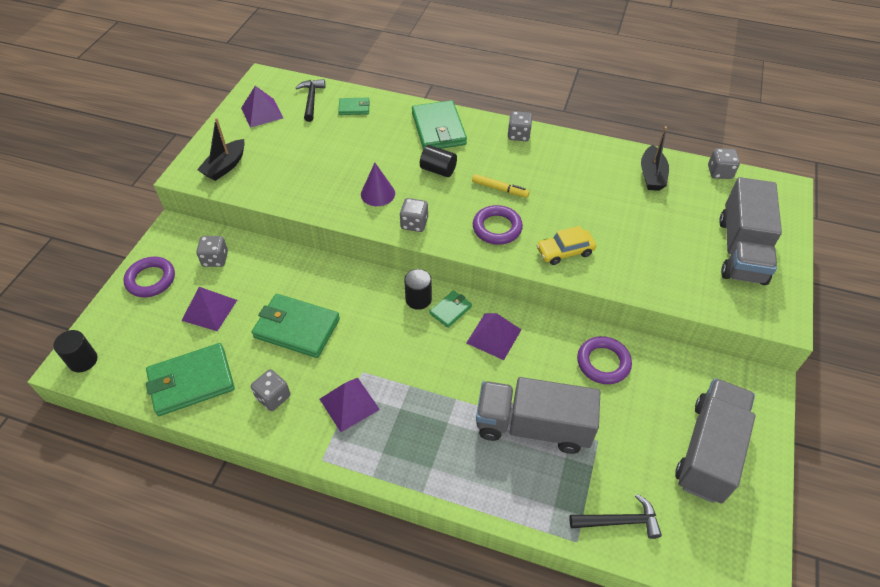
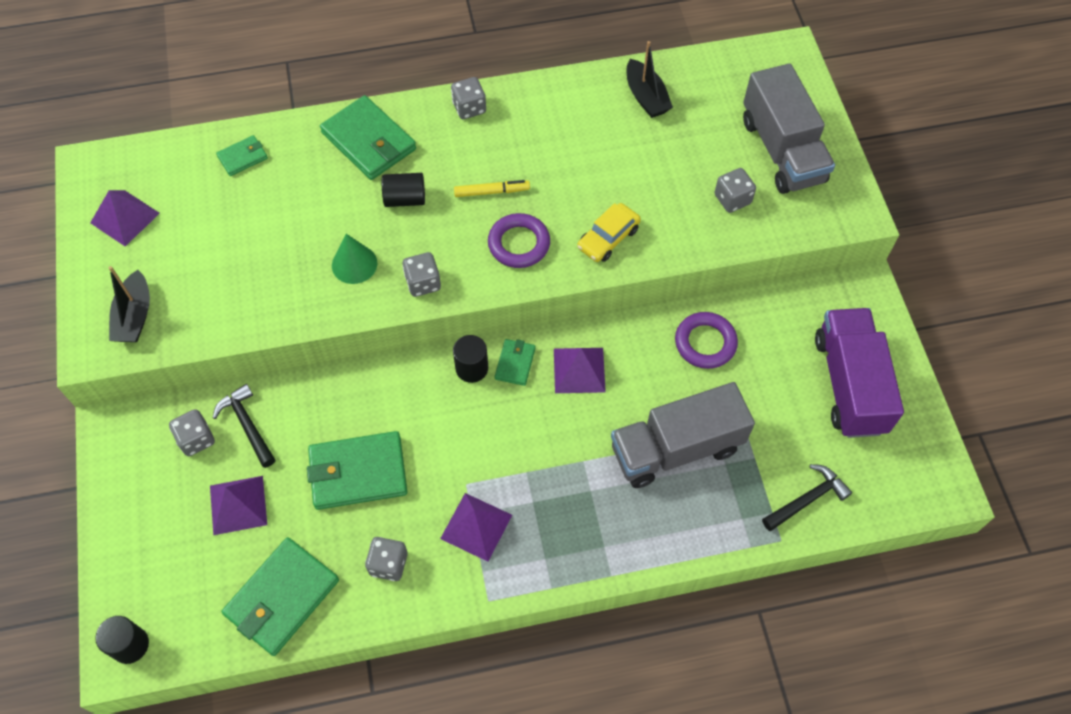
camera: 30 degrees left, 10 degrees up
(151, 279) = (134, 506): purple ring -> none
(311, 100) = (177, 169): black hammer -> black hammer (247, 424)
(378, 193) = (354, 264): purple cone -> green cone
(708, 450) = (849, 384): grey truck -> purple truck
(719, 172) = (713, 61): grey dice -> grey dice (732, 199)

